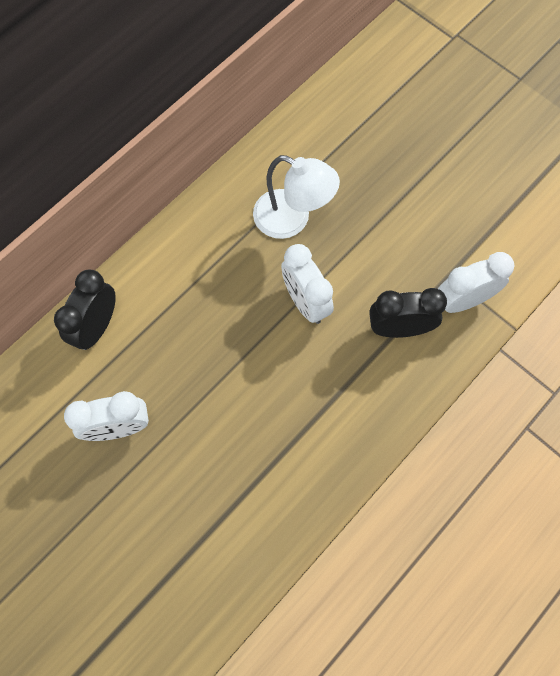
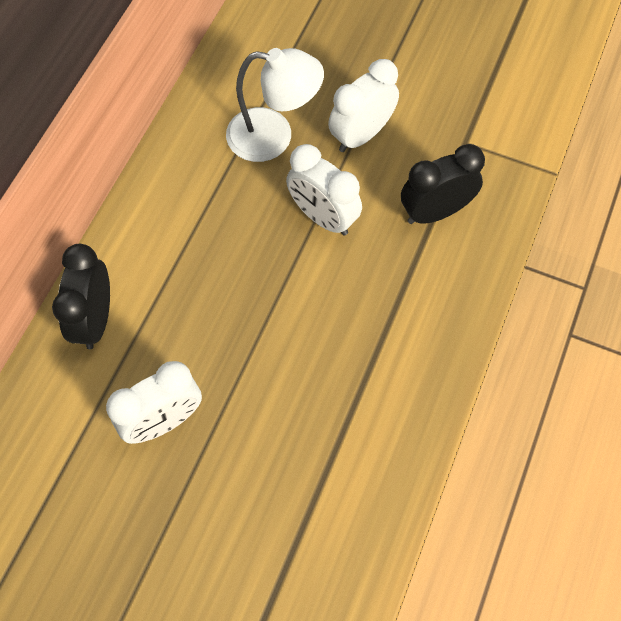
camera: 20 degrees left, 5 degrees down
(463, 300) = (490, 162): white clock -> white clock (361, 135)

